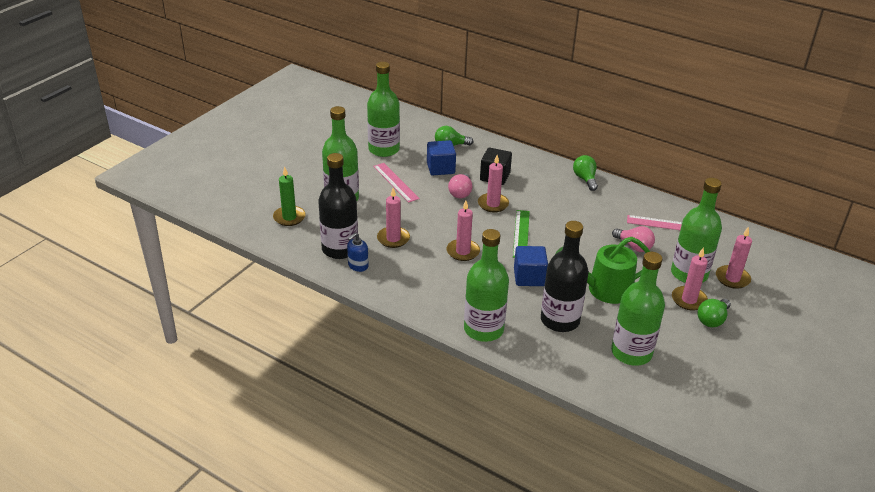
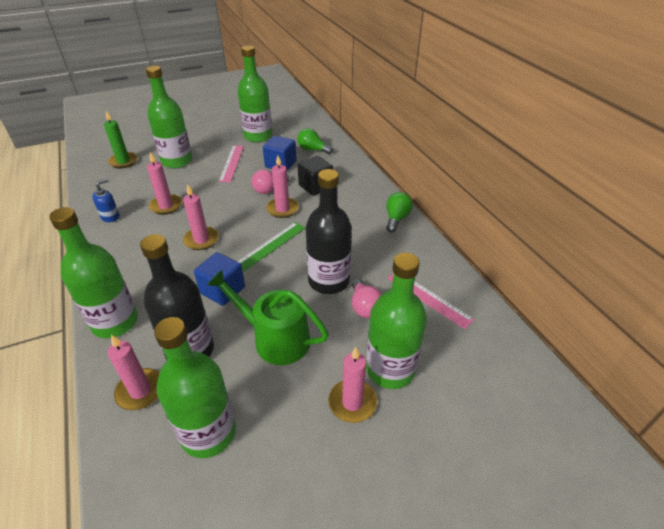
camera: 35 degrees right, 5 degrees up
(340, 249) = (119, 198): black bottle -> black bottle (329, 281)
(358, 266) = (110, 217): blue soap dispenser -> blue soap dispenser turned 150 degrees clockwise
(712, 320) = (350, 446): green light bulb -> none
(732, 278) = (438, 403): pink candle -> pink candle (140, 391)

